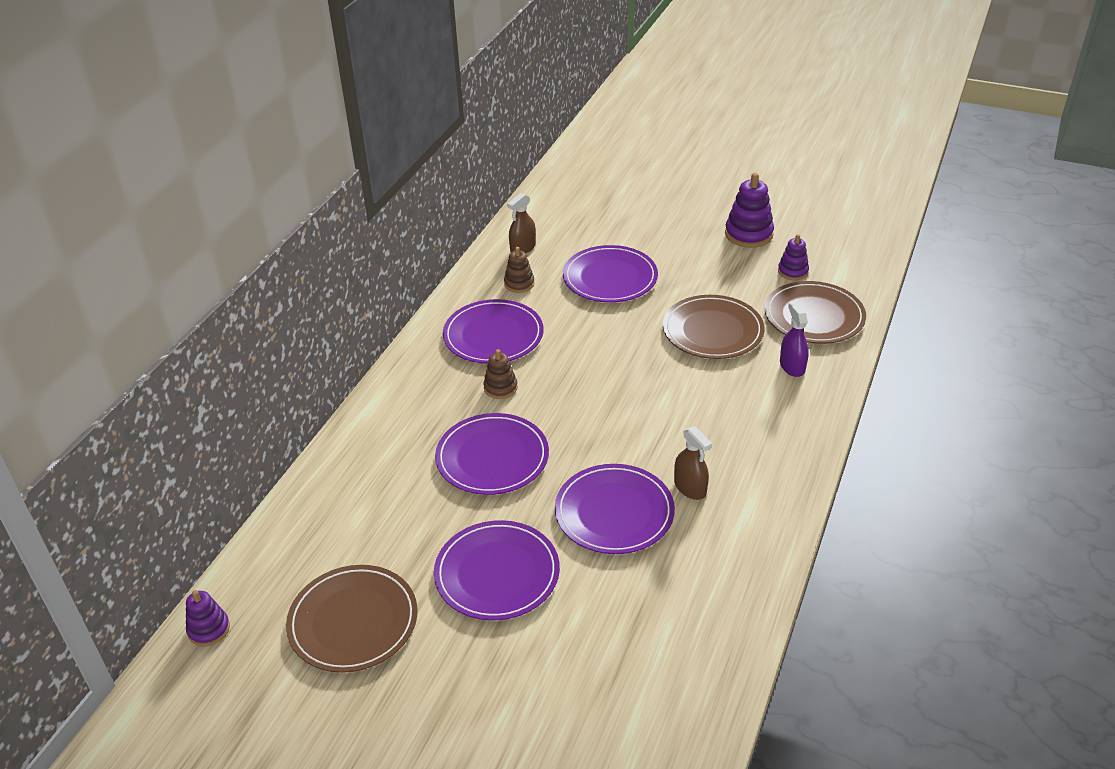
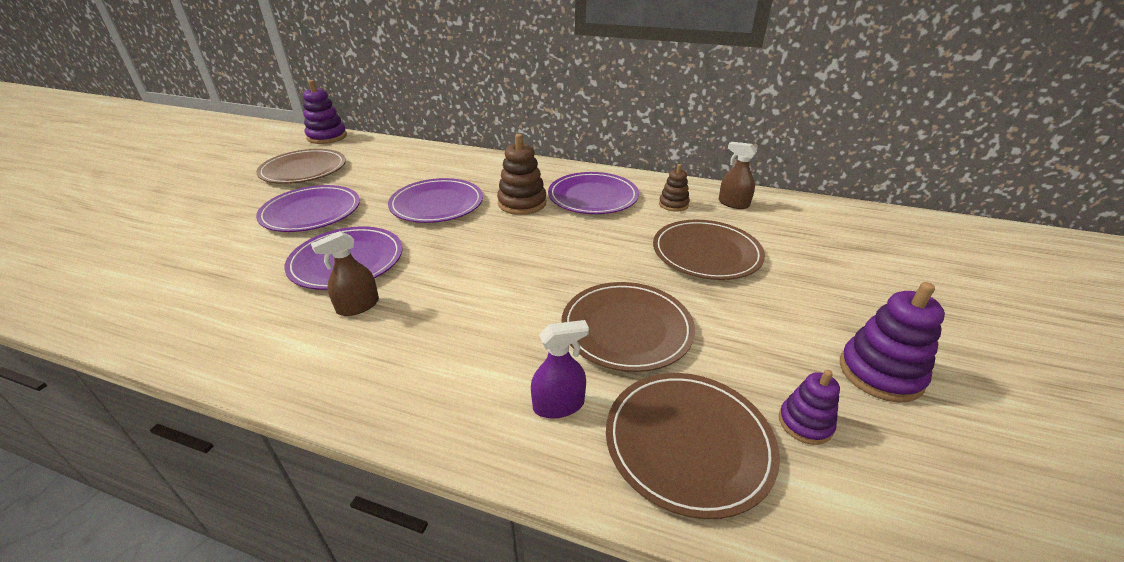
camera: 85 degrees right, 5 degrees down
(209, 629) = (327, 137): purple stacking toy -> purple stacking toy, size x1.65
(500, 388) = (522, 203): brown stacking toy -> brown stacking toy, size x1.65
(610, 278) = (706, 253): purple plate -> brown plate

